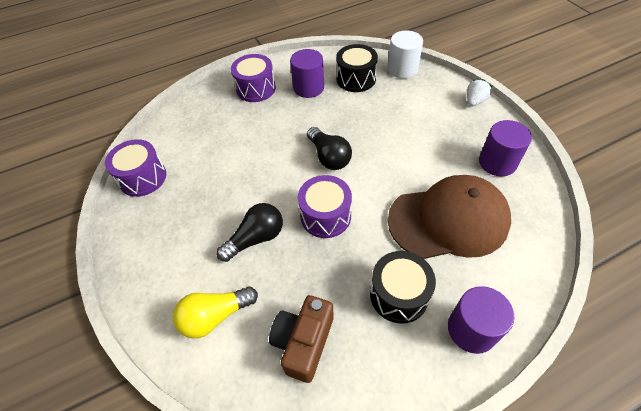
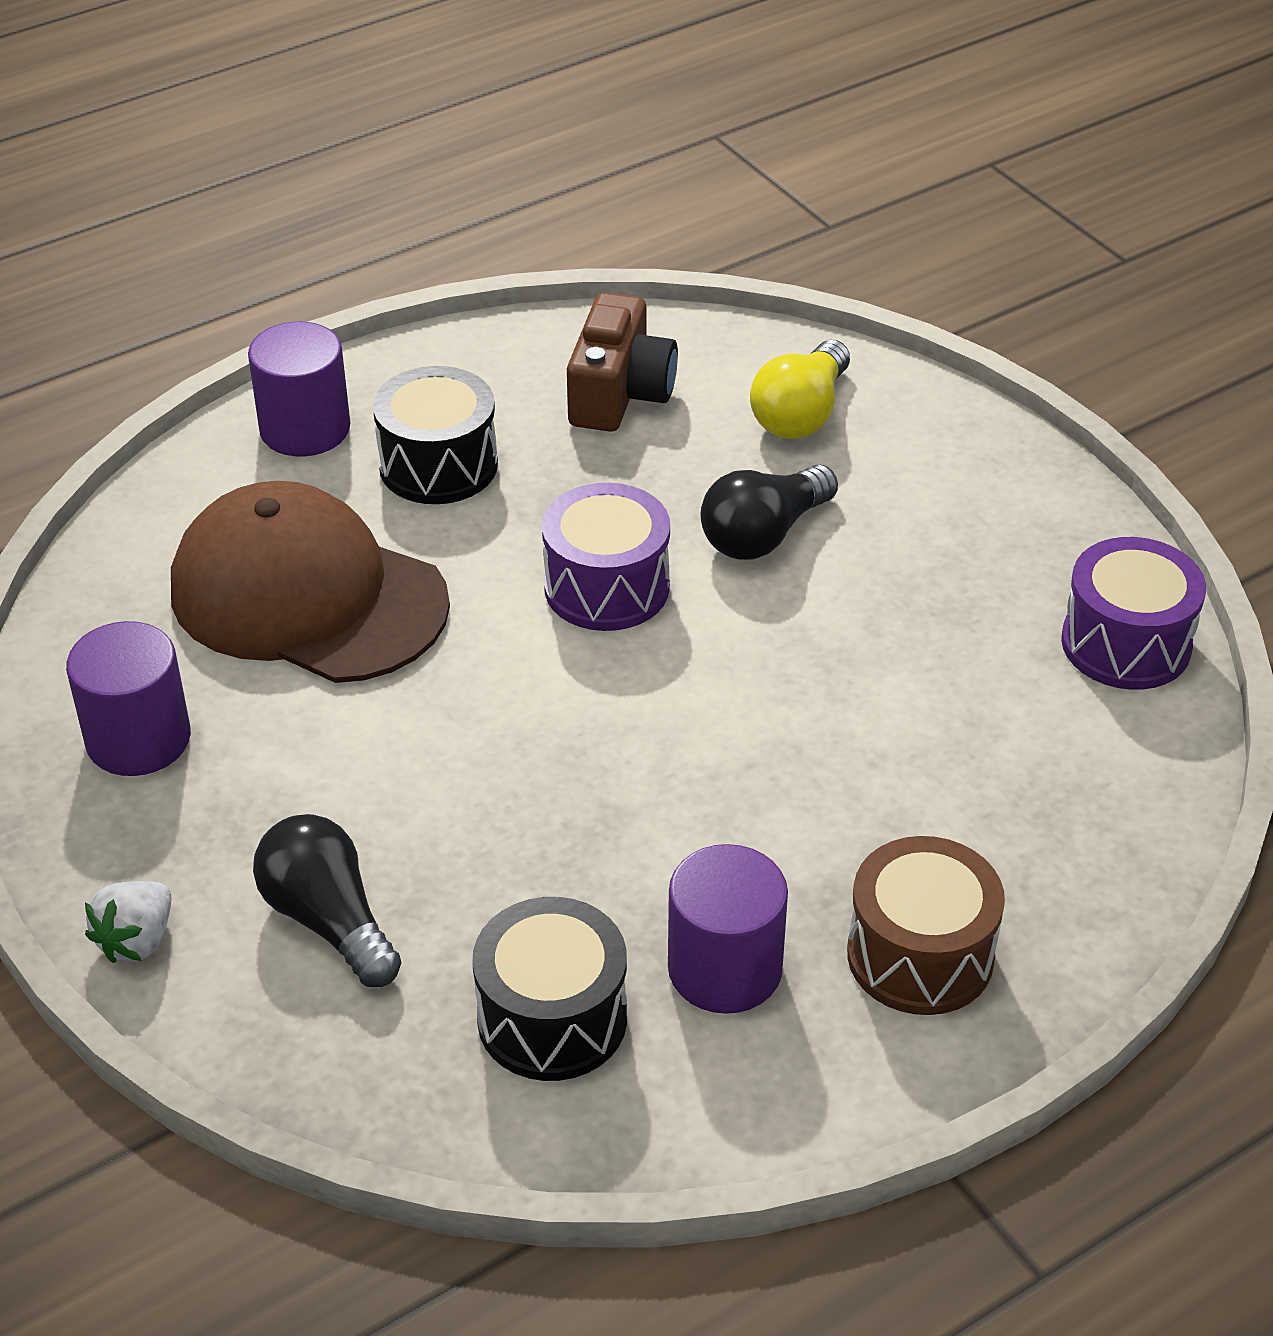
camera: 170 degrees right, 10 degrees down
(215, 316) = (801, 414): yellow light bulb -> yellow light bulb turned 150 degrees clockwise
(256, 88) = (920, 955): purple drum -> brown drum
(329, 157) = (616, 727): black light bulb -> black light bulb (328, 920)
(402, 69) = (371, 1076): white cylinder -> none
(448, 220) = (308, 596): brown cap -> brown cap turned 45 degrees clockwise

